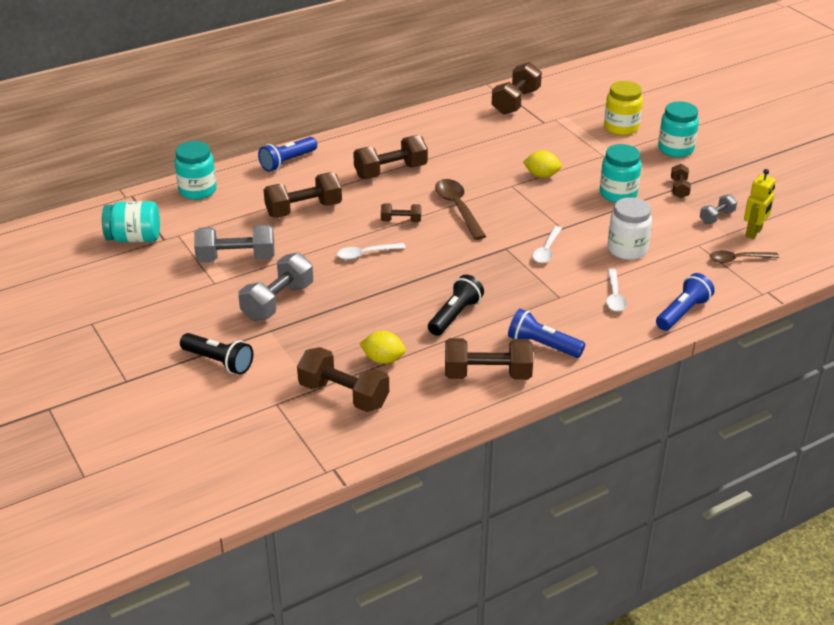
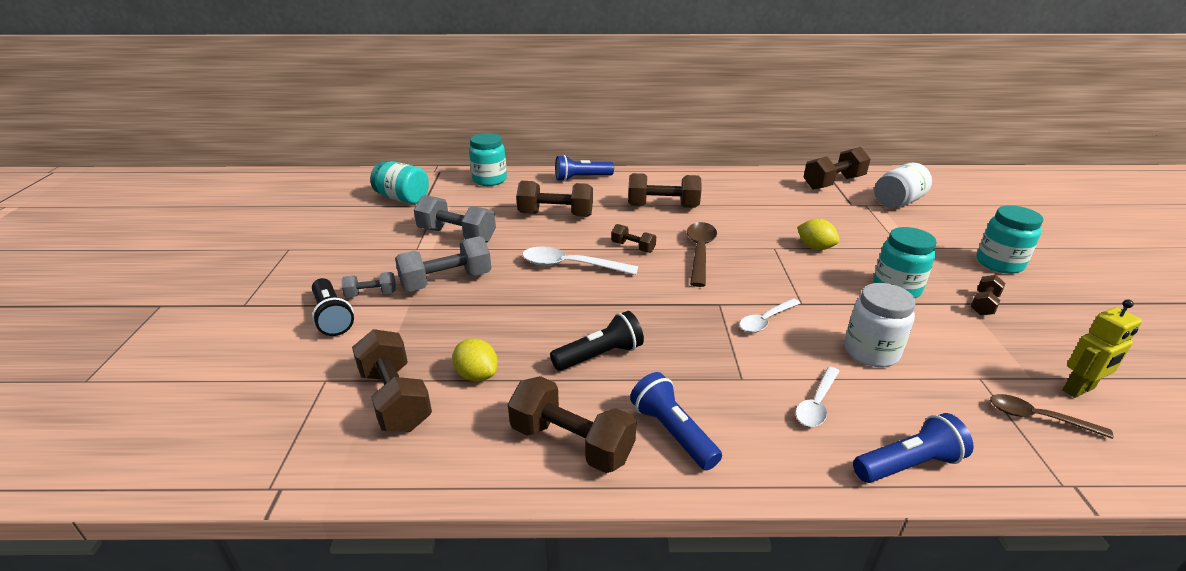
camera: 30 degrees right, 5 degrees down
(366, 254) = (570, 265): white spoon -> white spoon, size x1.54
(578, 109) = (897, 202): none -> white jar
(621, 128) = (939, 228): yellow jar -> none
(716, 217) = (1025, 352): grey dumbbell -> grey dumbbell (371, 294)

